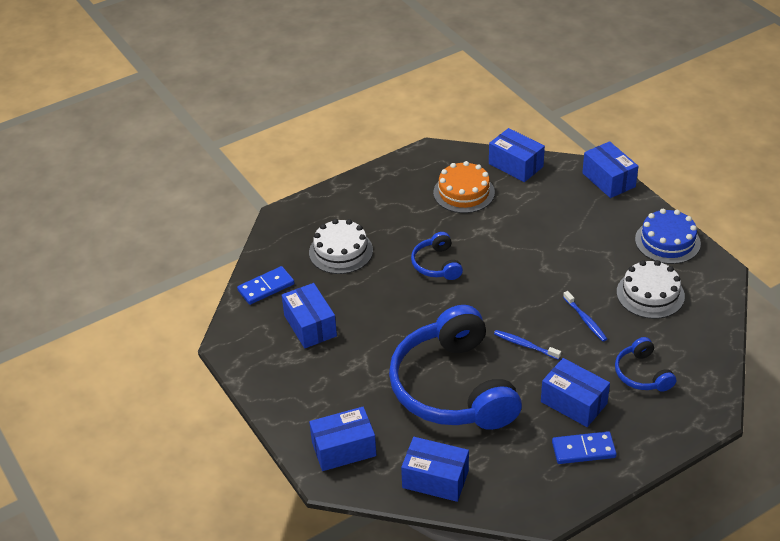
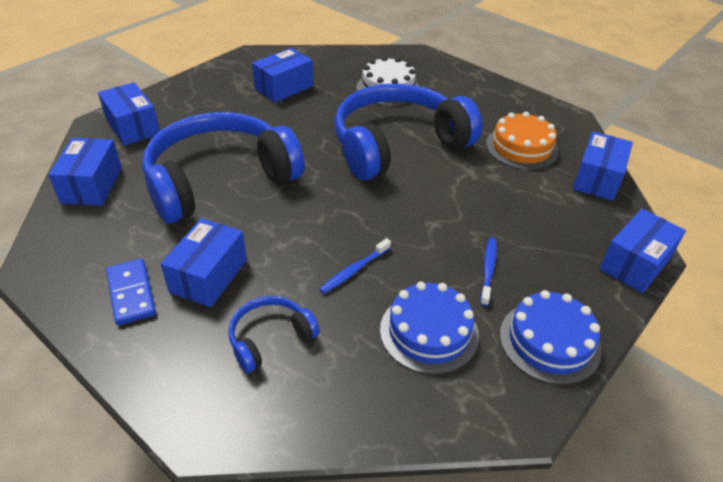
camera: 70 degrees right, 0 degrees up
(266, 287) = (324, 60): blue domino -> none
(437, 264) = (397, 145): blue headphones -> blue headphones, size x2.25
(525, 345) = (295, 223): blue toothbrush -> blue toothbrush (488, 270)
(650, 294) = (429, 332): white cake -> blue cake

